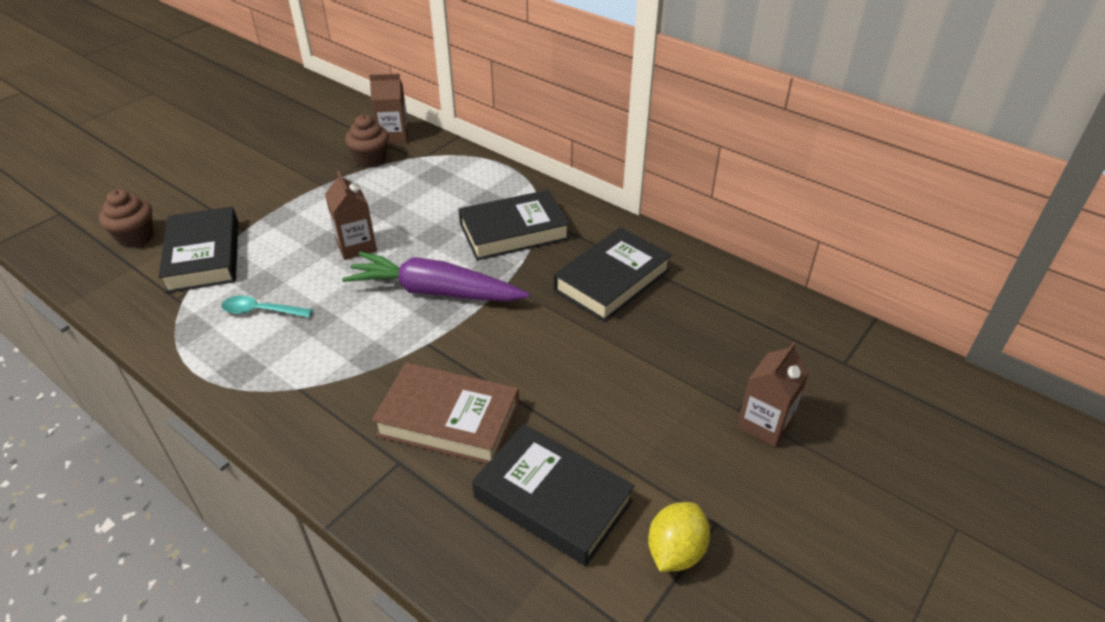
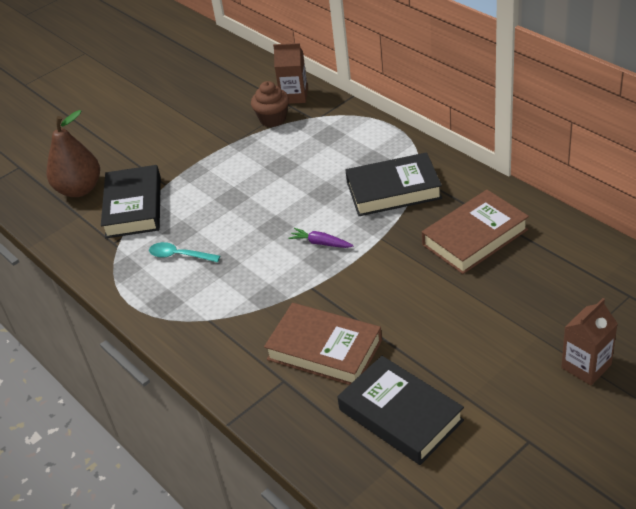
camera: 15 degrees right, 0 degrees up
(136, 237) = (79, 189): brown cupcake -> brown pear
(356, 246) = (257, 201): brown carton -> none
(434, 291) = (320, 243): purple carrot -> purple carrot, size x0.43
(612, 280) = (475, 237): black book -> brown book
(675, 551) = (492, 459): yellow lemon -> none

